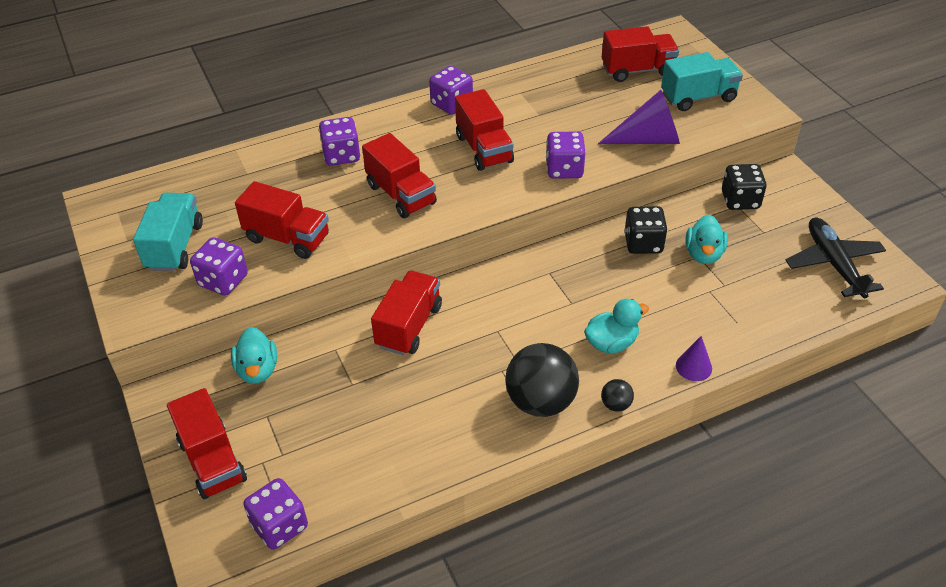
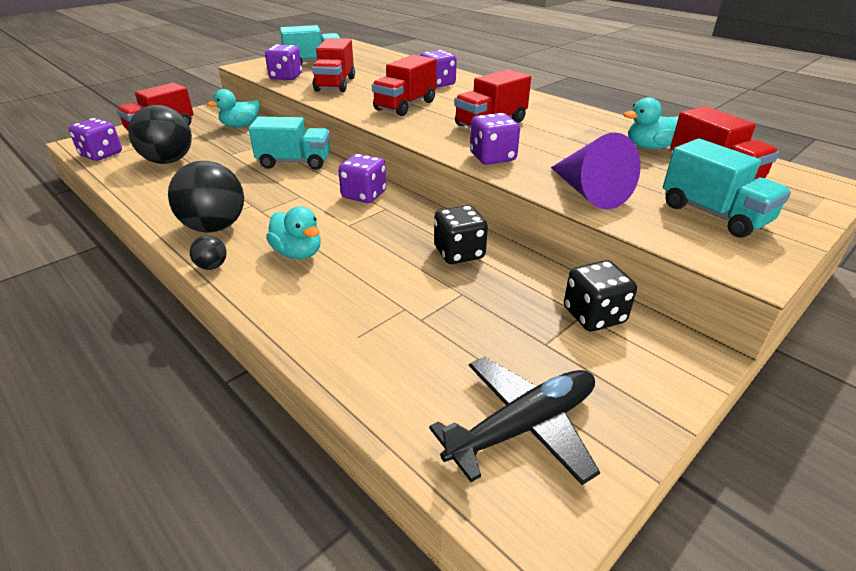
camera: 70 degrees right, 10 degrees down
(343, 447) = (168, 161): none -> black ball
(409, 326) = (295, 162): red truck -> turquoise truck
(451, 104) = (540, 105): purple dice -> purple dice (364, 195)
(693, 367) = (273, 310): purple cone -> none
(703, 254) = (467, 296): turquoise duck -> turquoise duck (650, 147)

